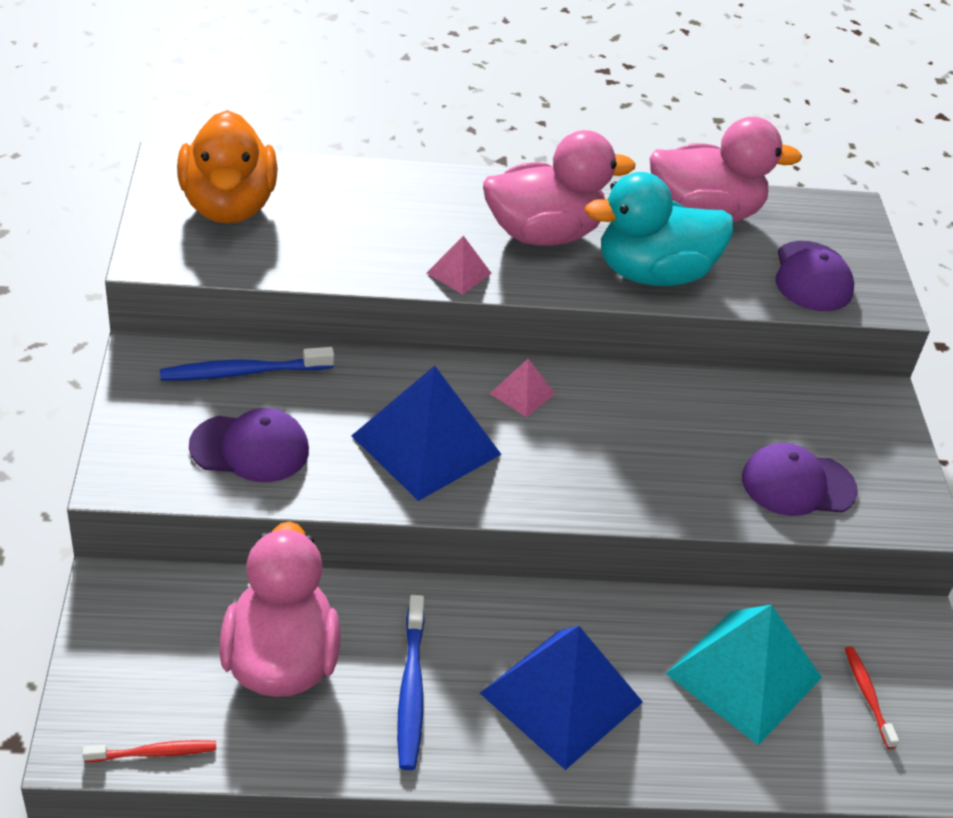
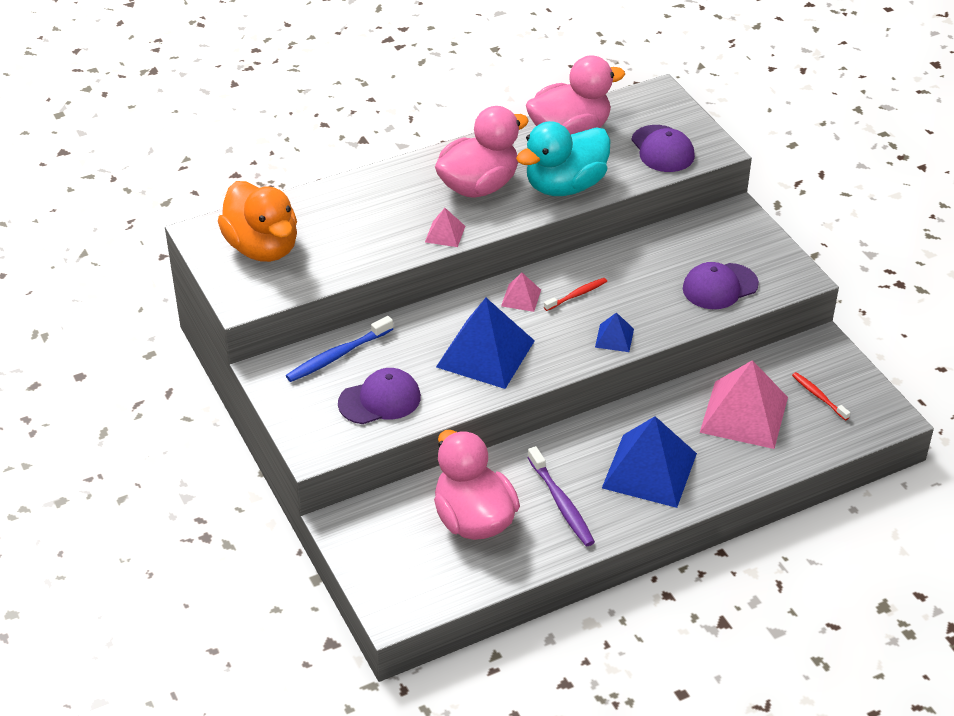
camera: 20 degrees left, 0 degrees up
(154, 753) = (439, 599): red toothbrush -> red toothbrush (577, 295)
(411, 690) = (561, 503): blue toothbrush -> purple toothbrush
(609, 494) = (614, 338): none -> blue pyramid
(743, 675) = (744, 414): turquoise pyramid -> pink pyramid

